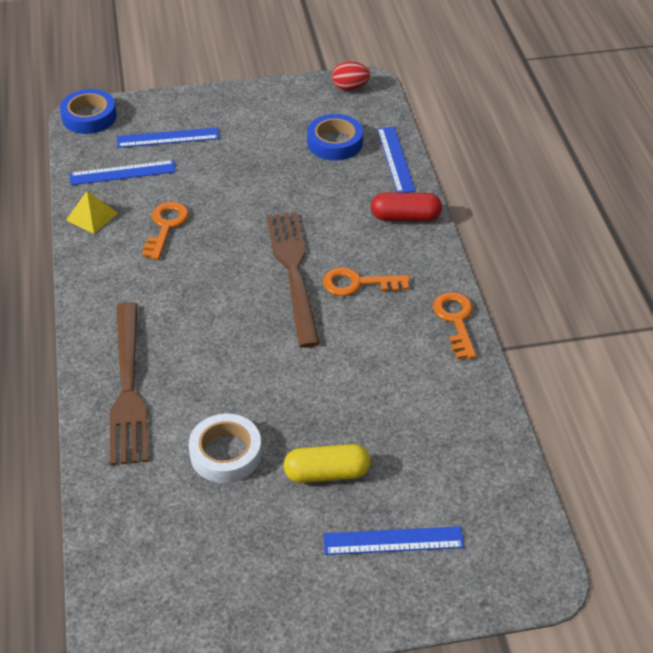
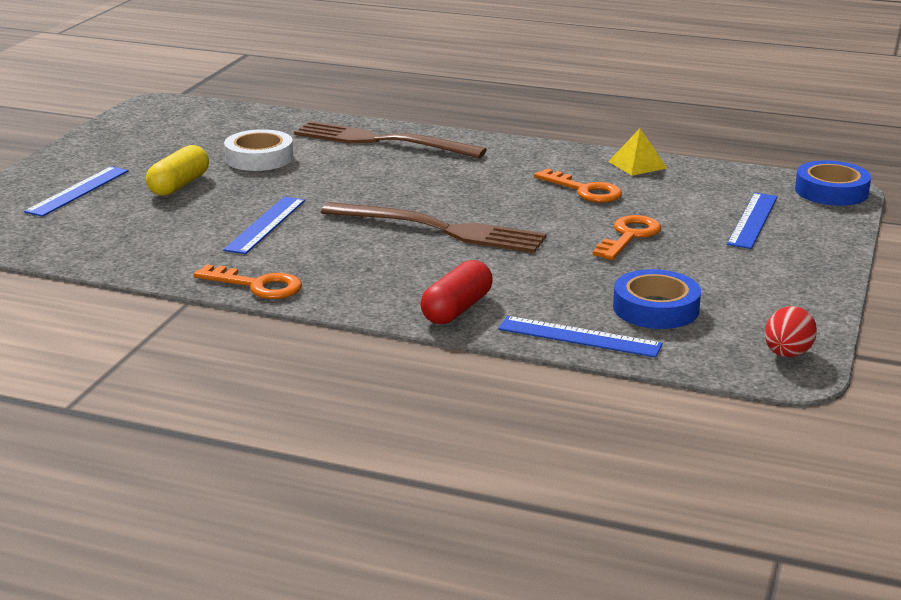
camera: 120 degrees right, 20 degrees down
(122, 173) = (702, 188): blue ruler -> blue ruler (266, 225)
(358, 283) = (381, 254): orange key -> orange key (629, 236)

